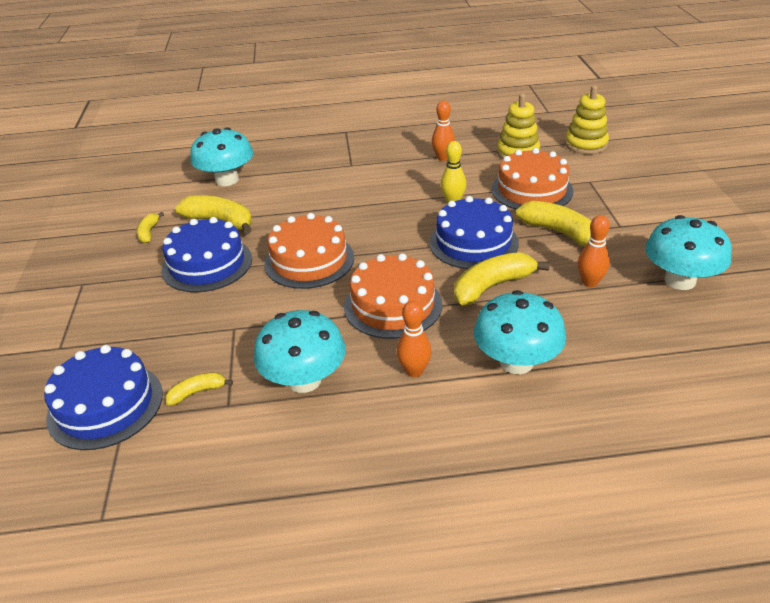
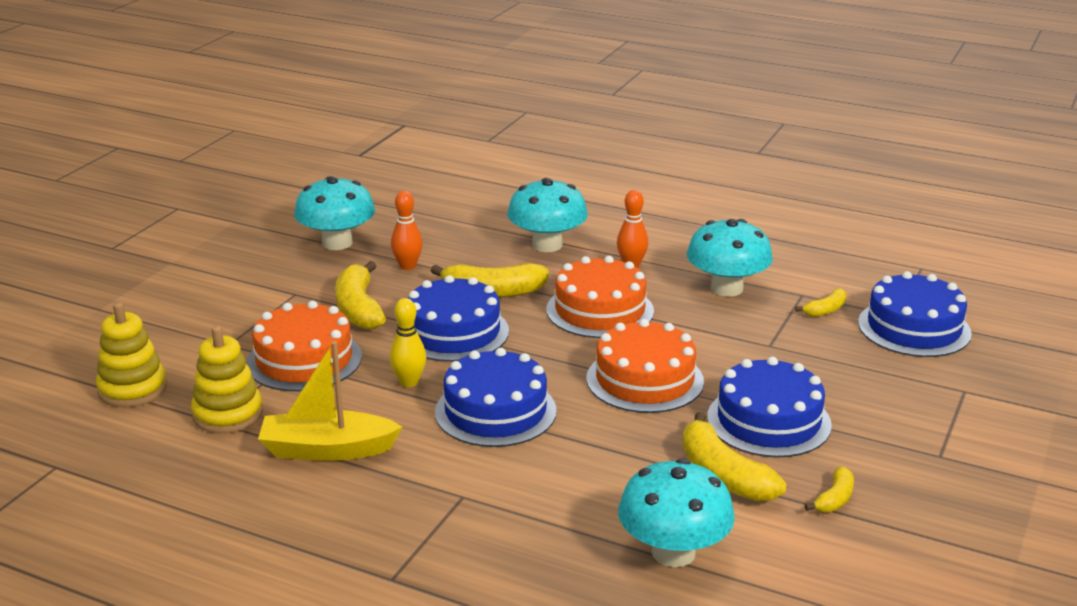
camera: 150 degrees left, 10 degrees down
(197, 392) = (825, 310): yellow banana -> yellow banana turned 45 degrees counterclockwise
(382, 206) = (495, 411): none -> blue cake
(443, 158) = (327, 450): orange bowling pin -> yellow boat

